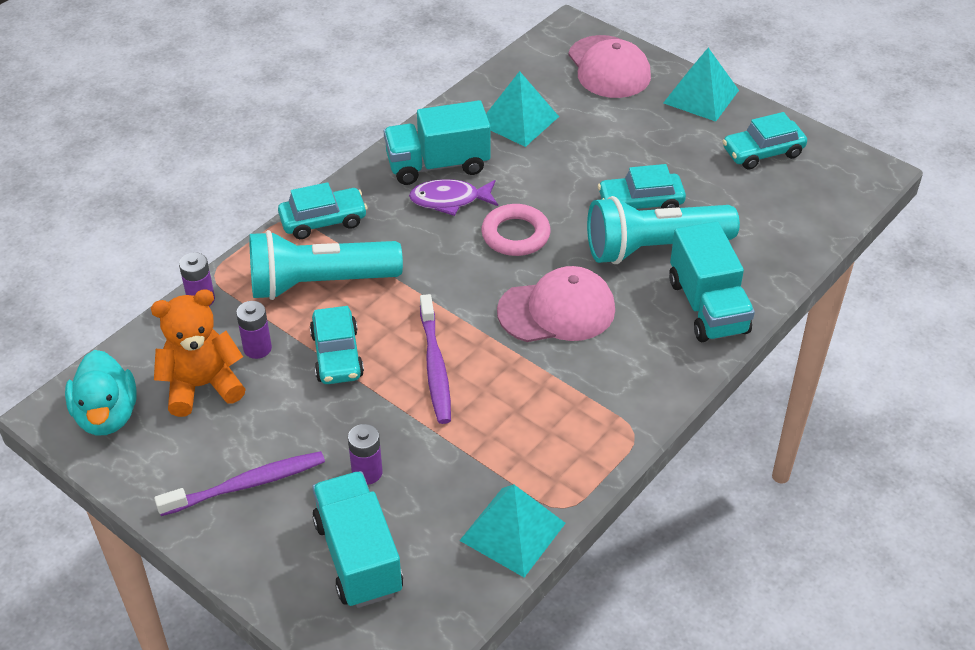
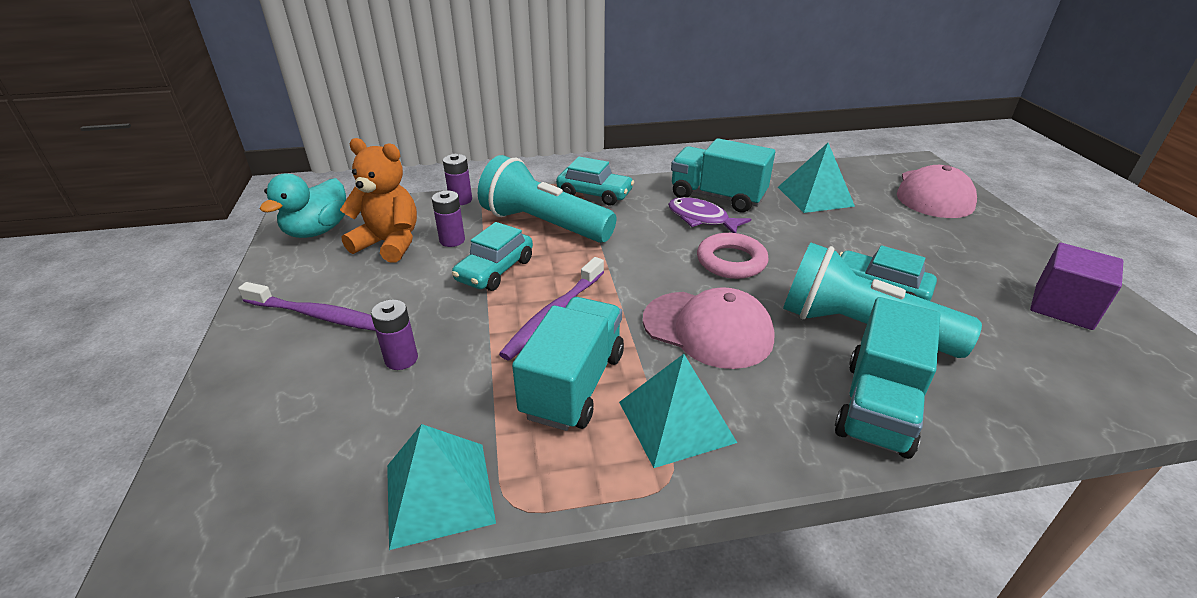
camera: 40 degrees right, 10 degrees down
(358, 556) = (301, 419): turquoise truck -> turquoise truck (573, 384)
(701, 96) = (1018, 242): turquoise pyramid -> turquoise pyramid (676, 421)
(762, 152) = (1063, 307): turquoise car -> purple cube

